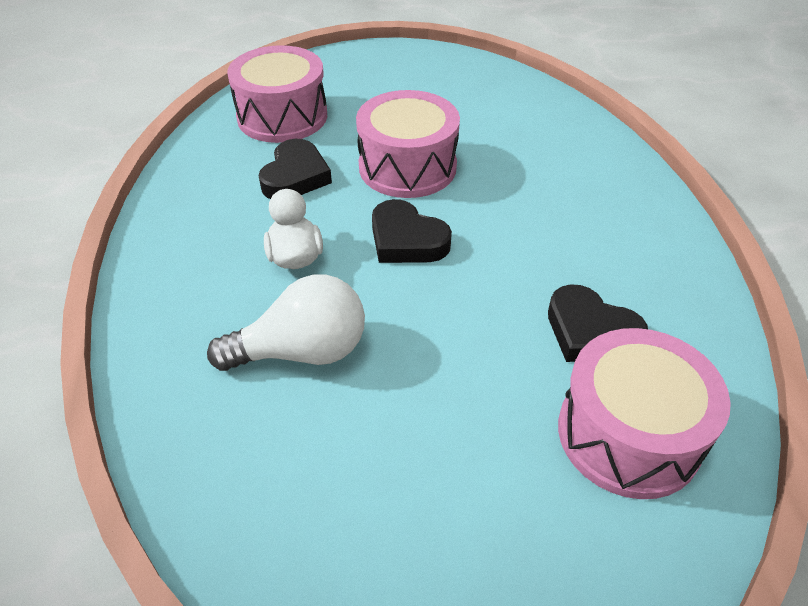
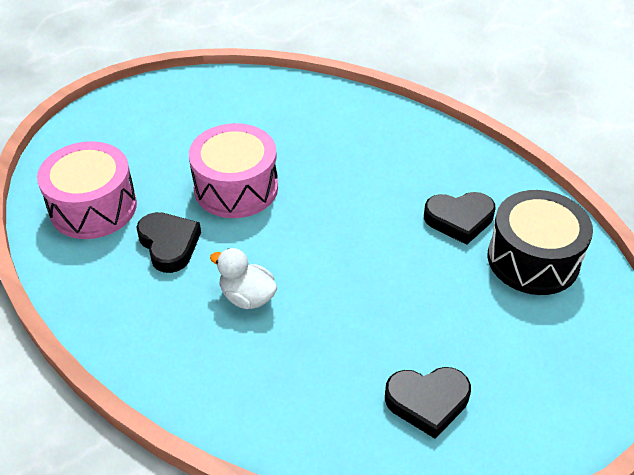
camera: 45 degrees left, 0 degrees up
(302, 351) = (331, 347): white light bulb -> none
(406, 240) = (300, 237): black heart -> black heart (427, 402)
(628, 434) = (533, 259): pink drum -> black drum

